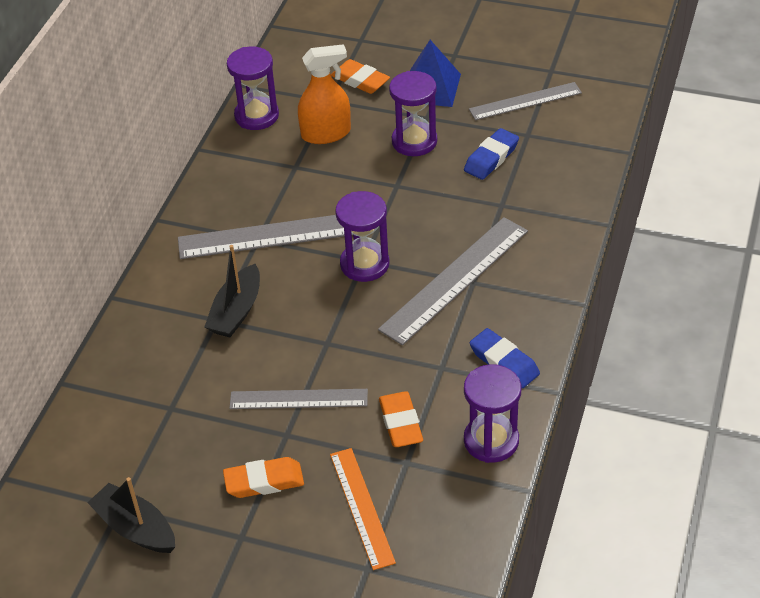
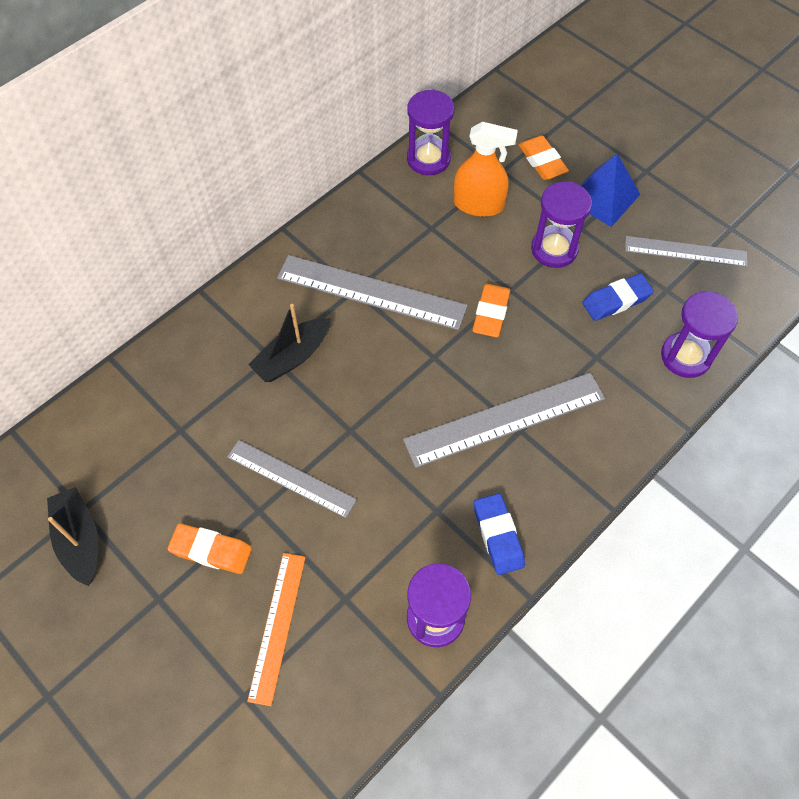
camera: 25 degrees right, 15 degrees up
(364, 264) = (432, 362): purple hourglass -> purple hourglass (685, 356)
(400, 423) = (364, 553): orange eraser -> orange eraser (491, 313)

